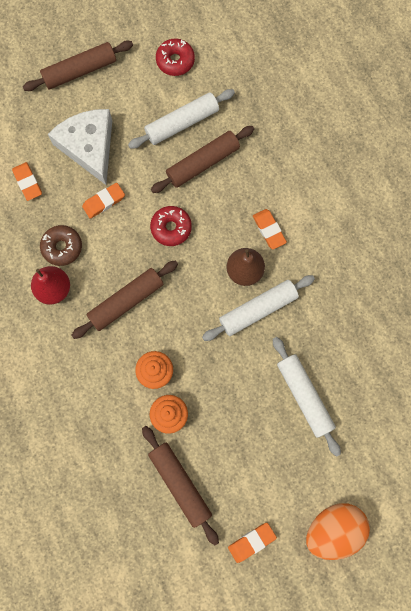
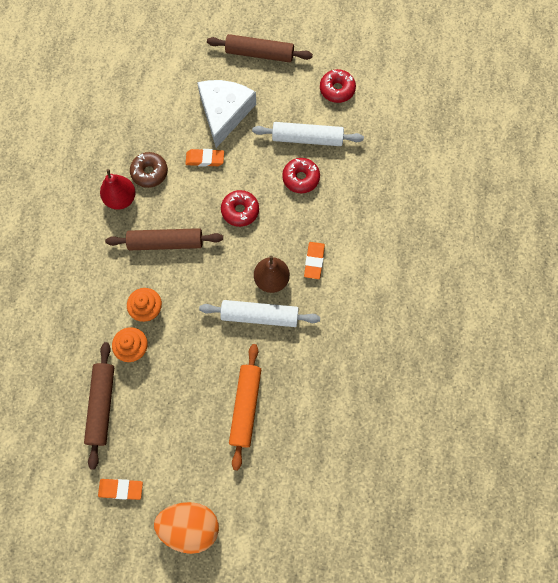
camera: 35 degrees right, 5 degrees down
(27, 182) = (160, 110): orange eraser -> none
(203, 163) = (301, 178): brown rolling pin -> red donut
(304, 396) = (245, 407): white rolling pin -> orange rolling pin

